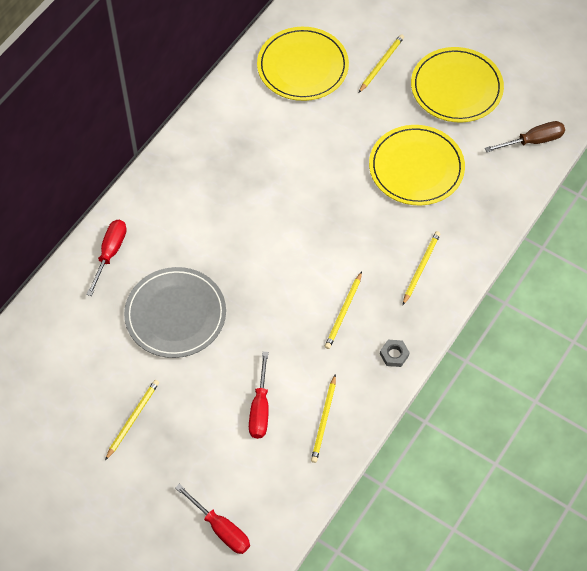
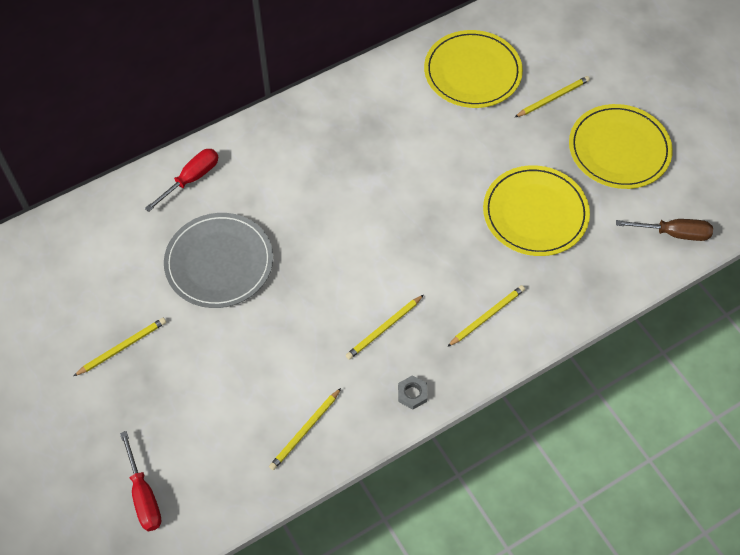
camera: 25 degrees right, 0 degrees up
(260, 408) = (249, 390): red screwdriver -> none

